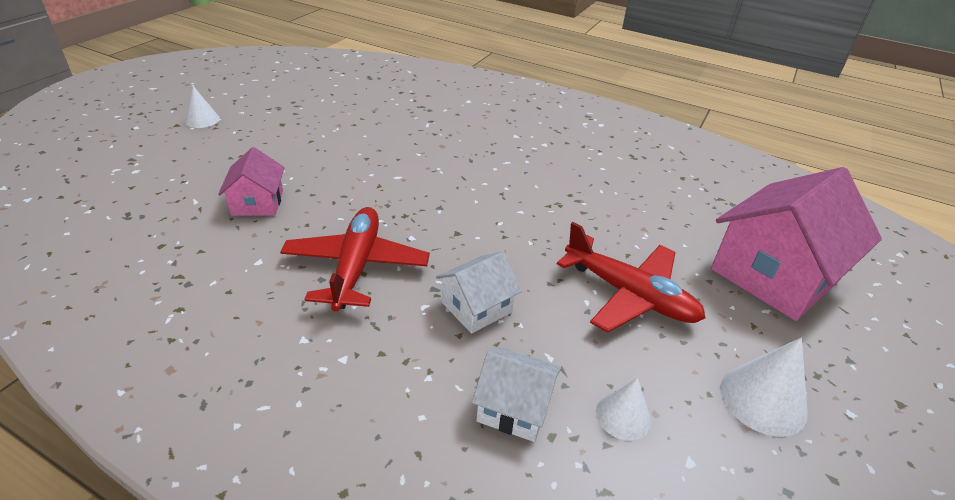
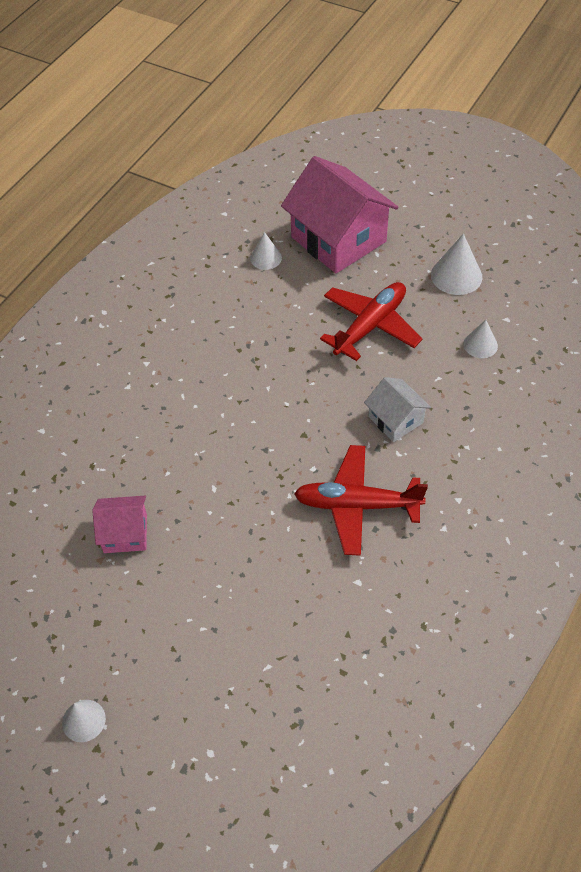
camera: 85 degrees left, 15 degrees up
(257, 203) = (268, 606): pink house -> pink house (125, 533)
(514, 407) = (484, 399): white house -> none
(711, 215) = (266, 258): none -> white cone

